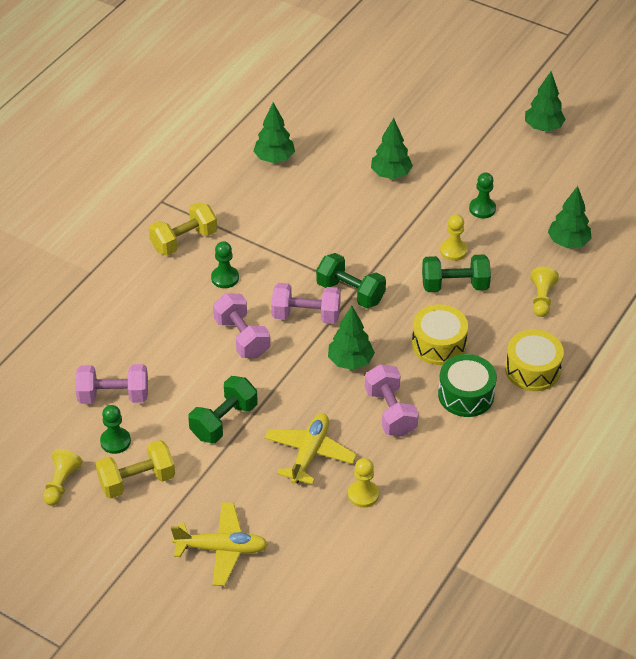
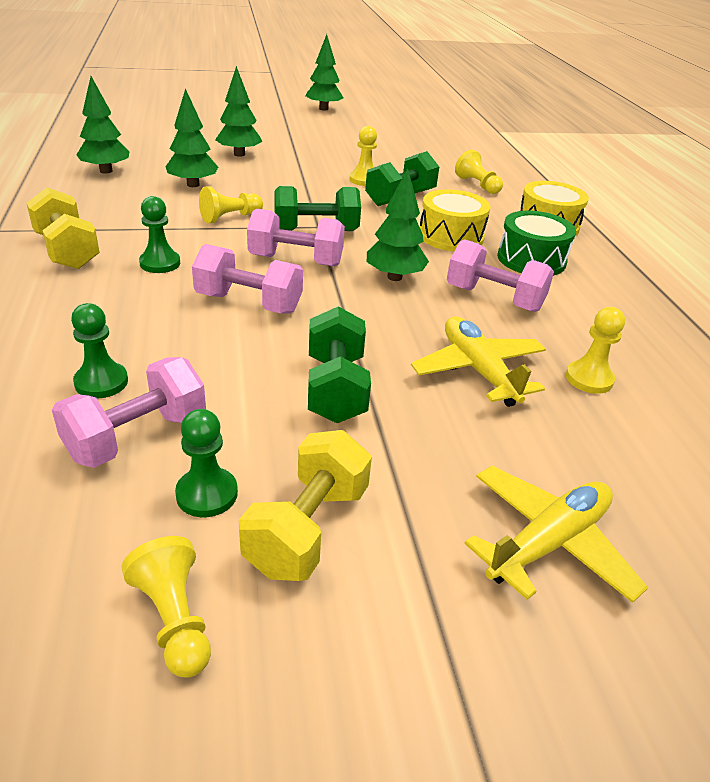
camera: 45 degrees left, 10 degrees down
(184, 241) = (67, 251): yellow dumbbell -> yellow dumbbell turned 45 degrees counterclockwise
(306, 315) = (296, 260): pink dumbbell -> pink dumbbell turned 45 degrees clockwise
(308, 252) = (230, 217): none -> yellow pawn
(482, 209) = (347, 153): green pawn -> green pawn (101, 382)
(568, 242) = (440, 153): green tree -> green tree (193, 185)

